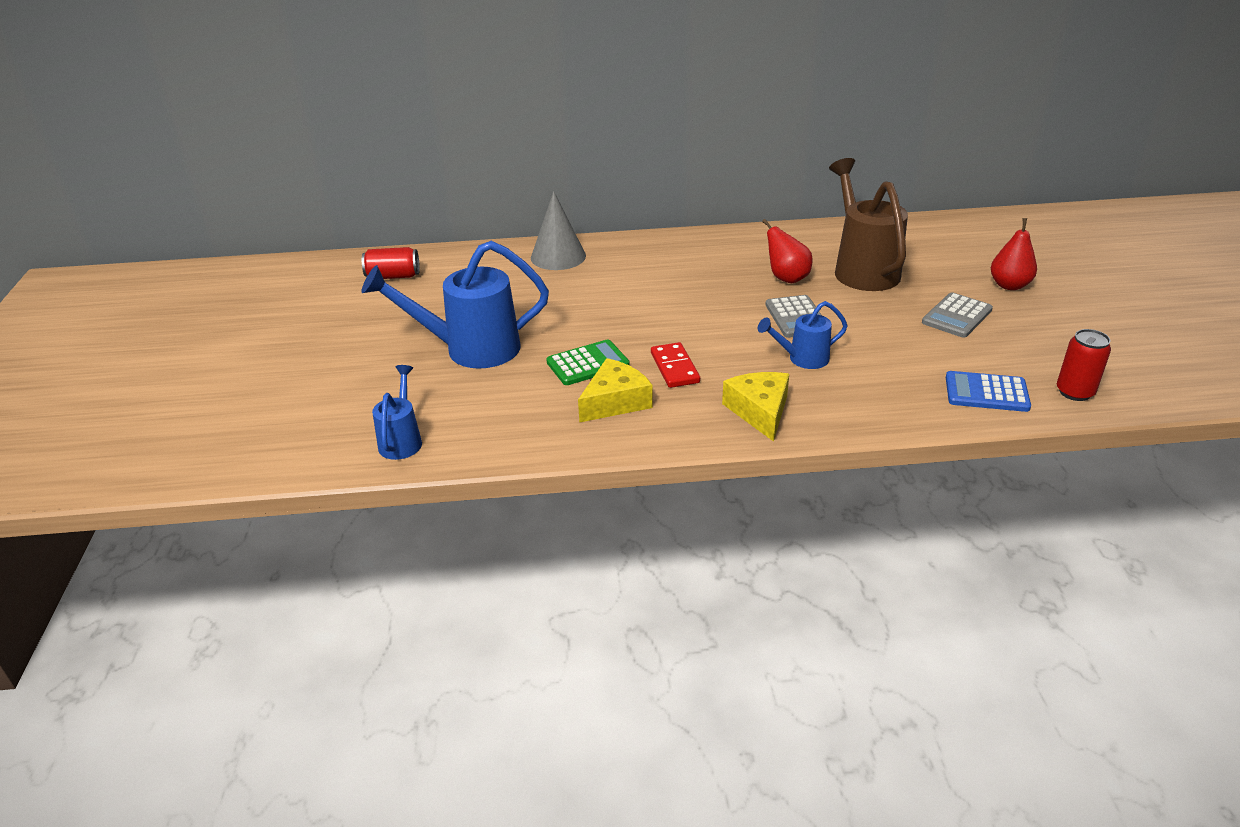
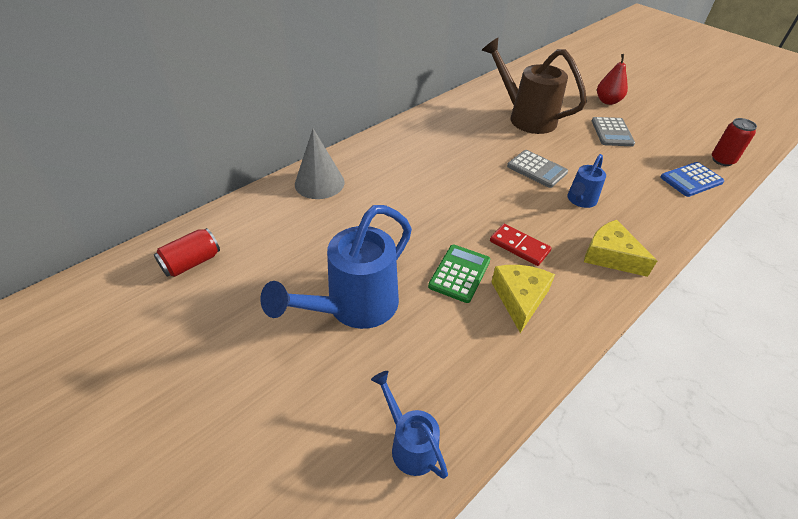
camera: 40 degrees left, 10 degrees up
(786, 278) = (493, 141): red pear -> none

